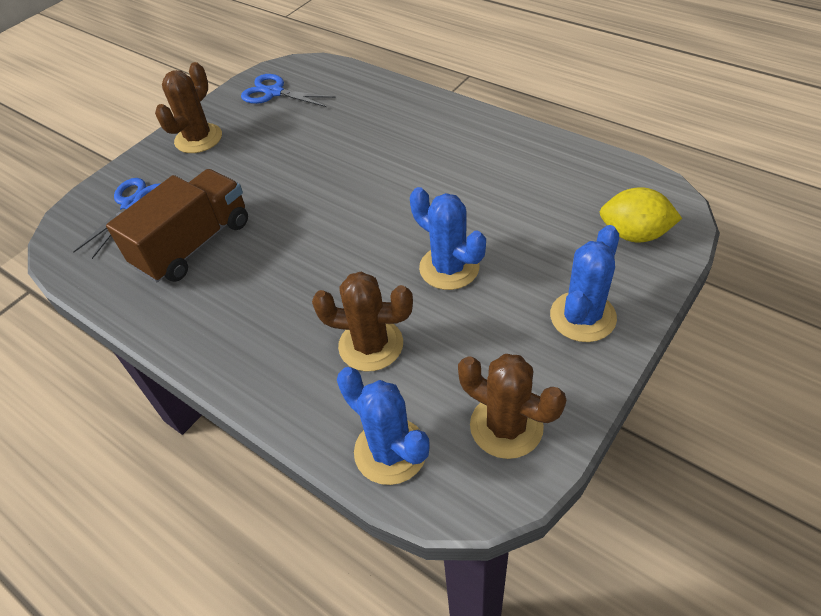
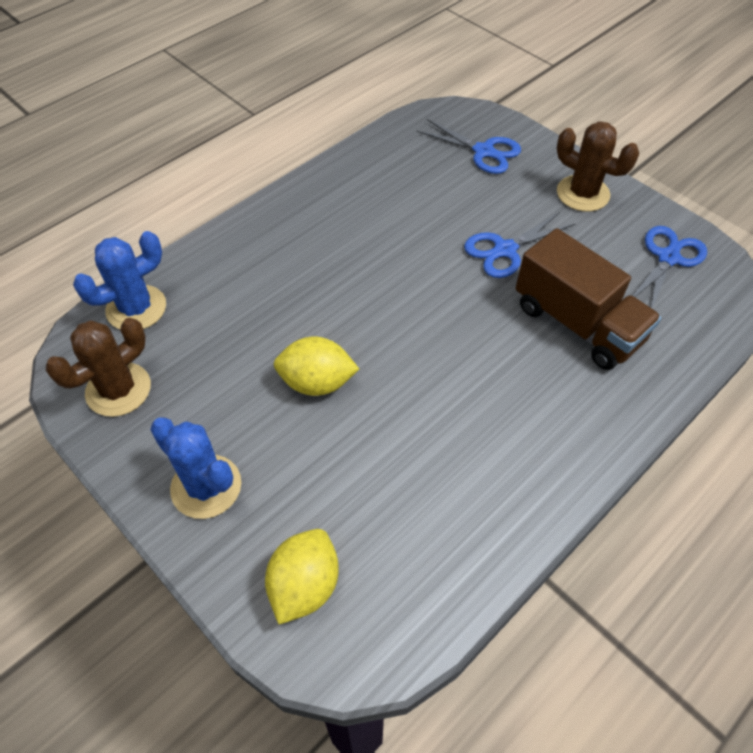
camera: 95 degrees right, 5 degrees up
(194, 244) = (415, 193): brown truck -> brown truck (577, 323)
(271, 175) = (505, 250): none -> blue scissors
(371, 345) = (245, 308): brown cactus -> none
(449, 268) = (317, 382): blue cactus -> yellow lemon

